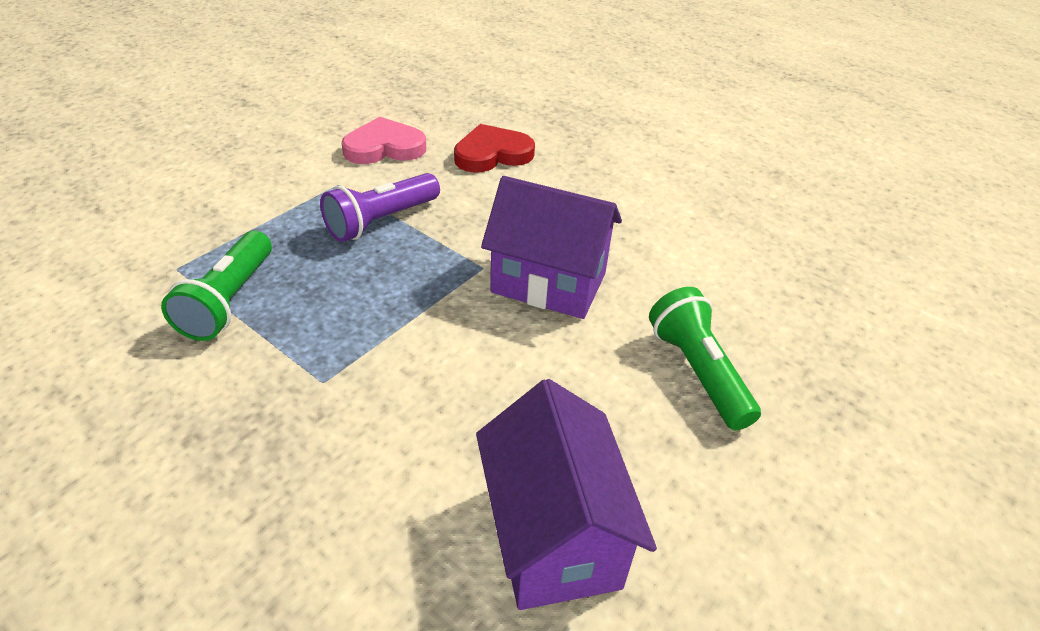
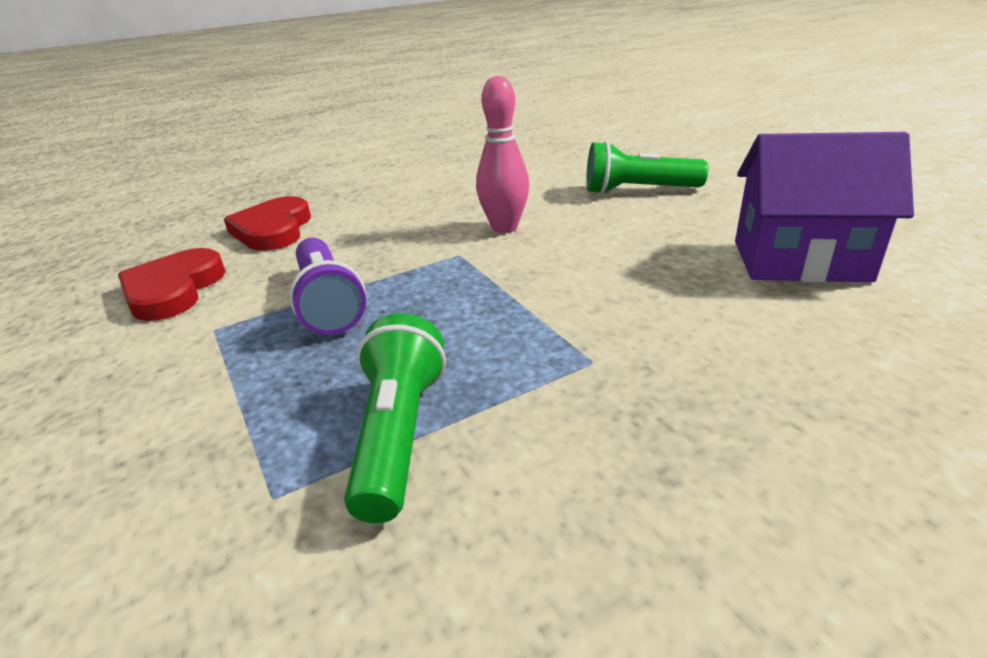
camera: 65 degrees left, 10 degrees down
(229, 301) = (398, 435): green flashlight -> green flashlight turned 120 degrees counterclockwise
(384, 147) = (173, 290): pink heart -> red heart
(548, 283) = (504, 227): purple house -> pink bowling pin

